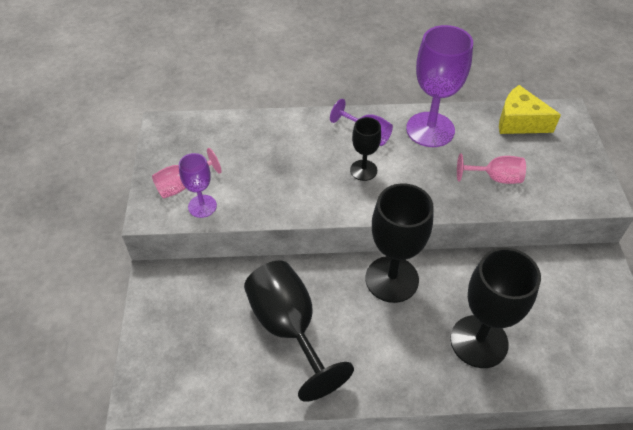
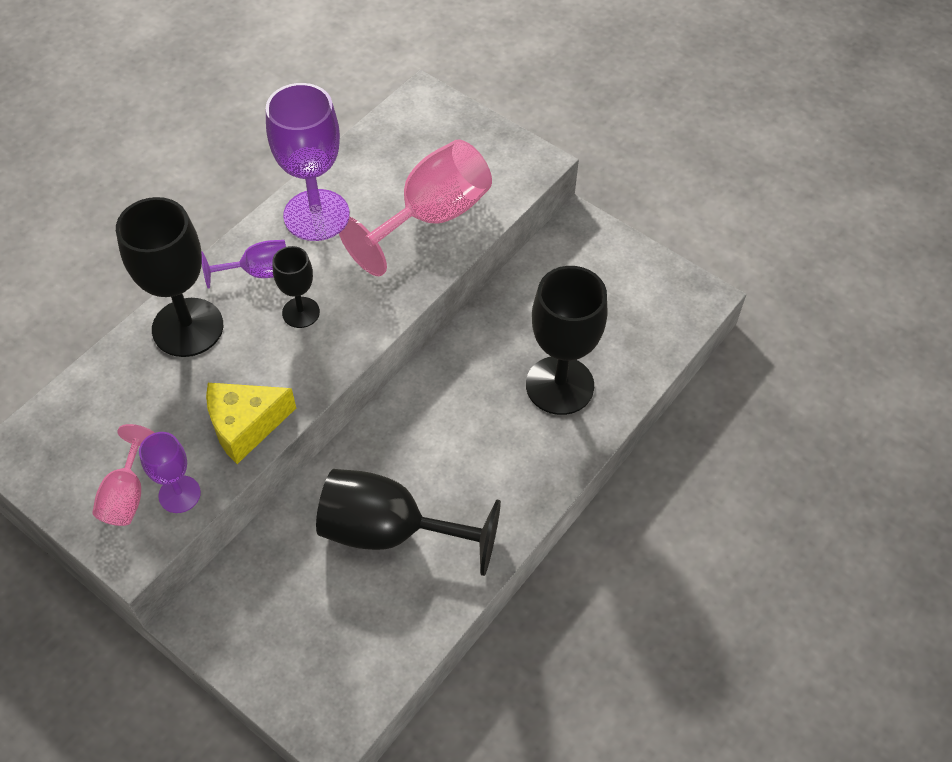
camera: 50 degrees left, 5 degrees up
(392, 279) = (429, 399): black goblet -> black goblet (188, 327)
(495, 178) = (431, 217): pink goblet -> pink goblet, size x1.87
(519, 122) = (391, 140): yellow cheese -> yellow cheese (245, 426)

